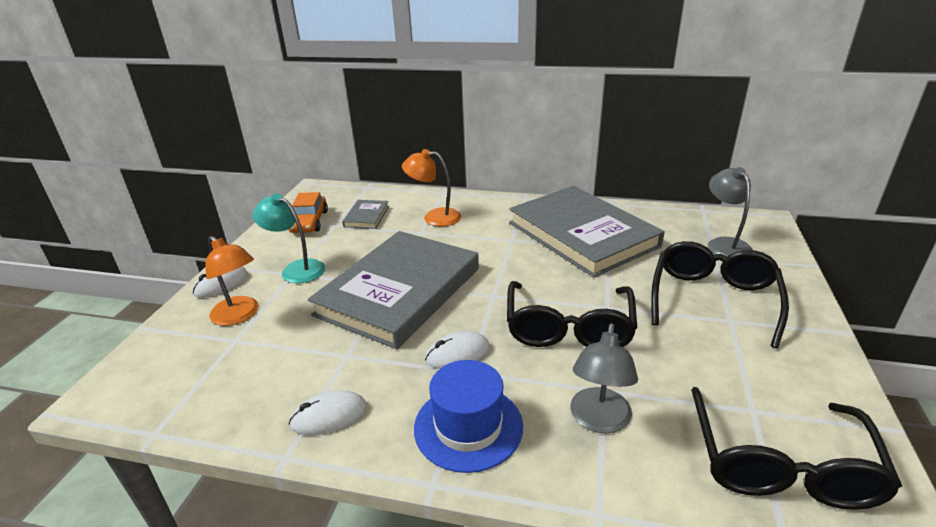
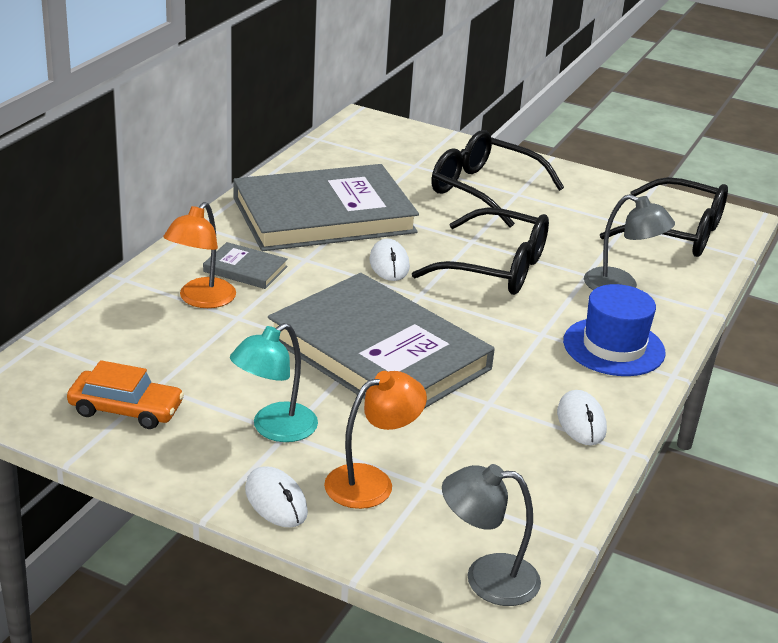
camera: 80 degrees left, 0 degrees up
(366, 216) = (152, 354): grey book -> grey book (245, 269)
(457, 353) = (512, 335): white mouse -> white mouse (389, 264)
(724, 244) = (395, 153): grey lamp -> grey lamp (486, 578)

